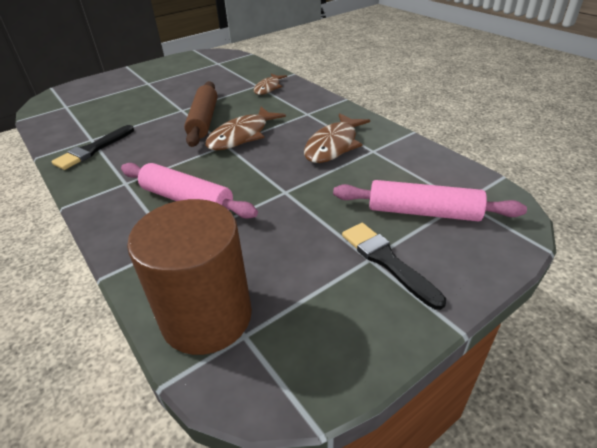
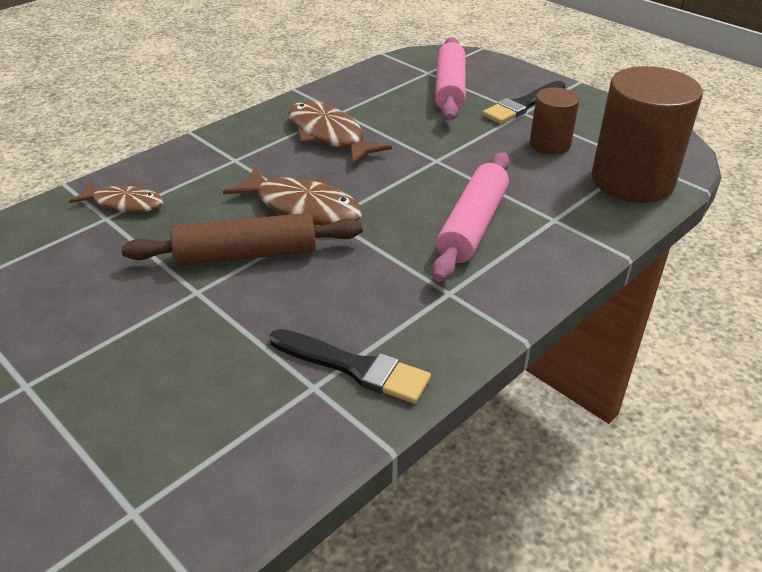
camera: 100 degrees left, 0 degrees up
(296, 266) = (550, 144): none -> brown cylinder
(333, 145) = (329, 135): brown fish -> brown fish turned 150 degrees counterclockwise

